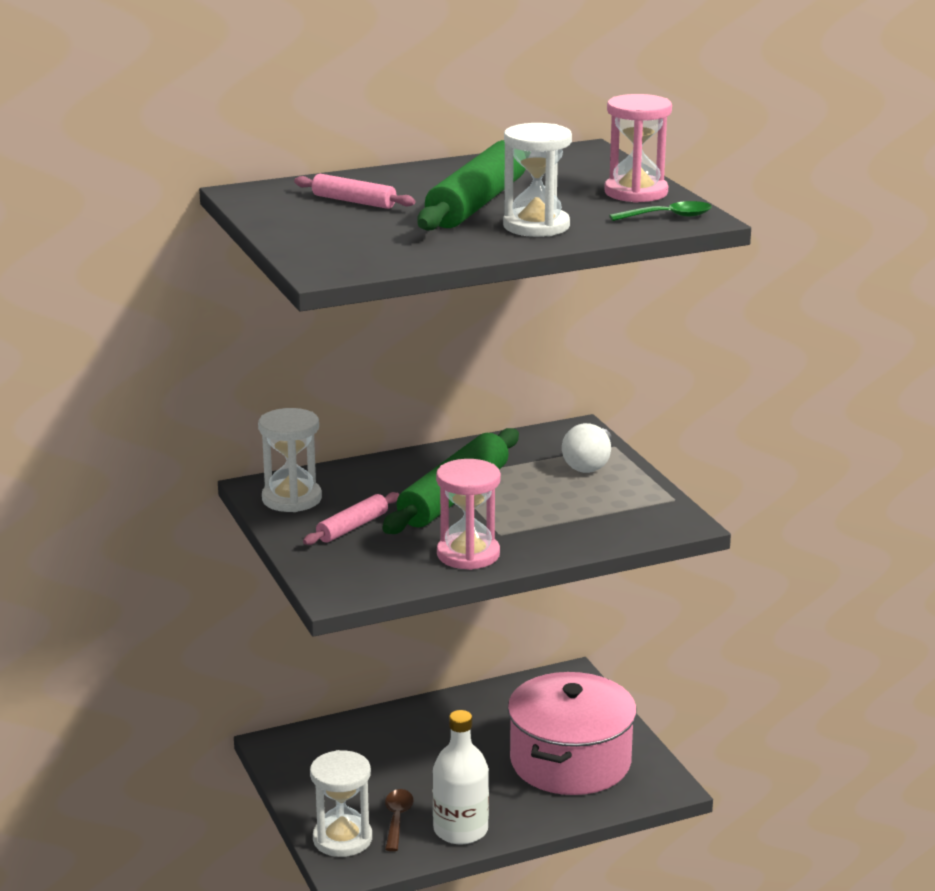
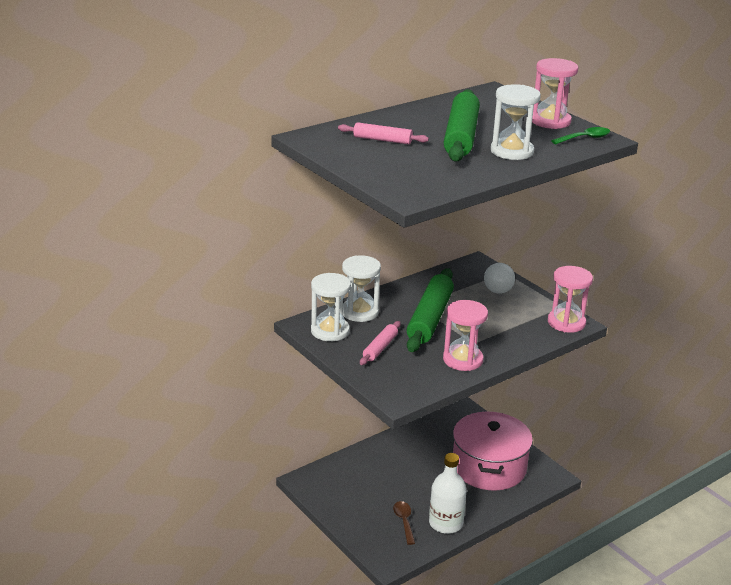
camera: 15 degrees left, 5 degrees up
(342, 839) = (377, 540): white hourglass -> white hourglass (360, 312)
(666, 521) = (566, 322): none -> pink hourglass

